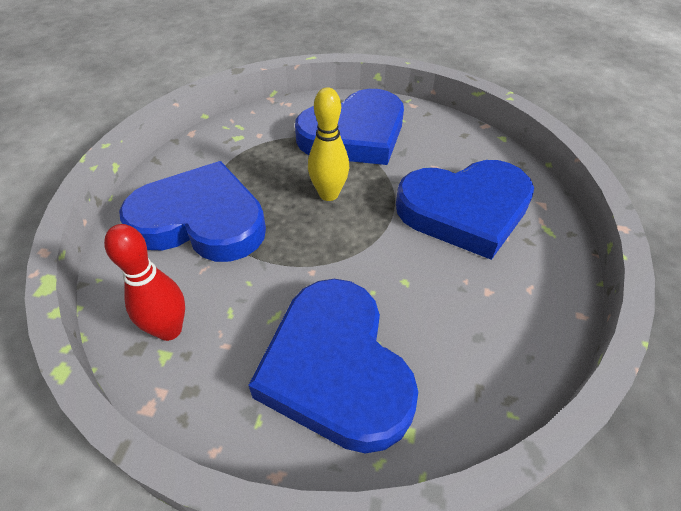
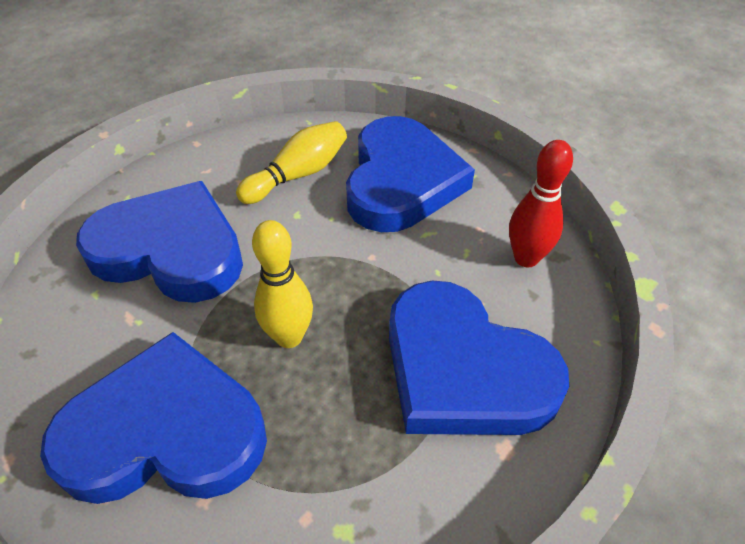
camera: 150 degrees left, 0 degrees up
(444, 324) = (298, 175): none -> yellow bowling pin

